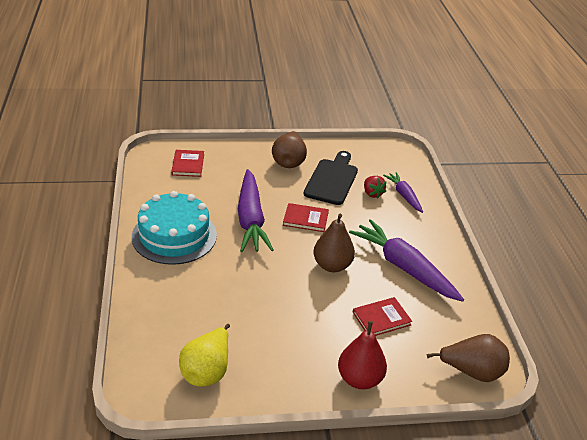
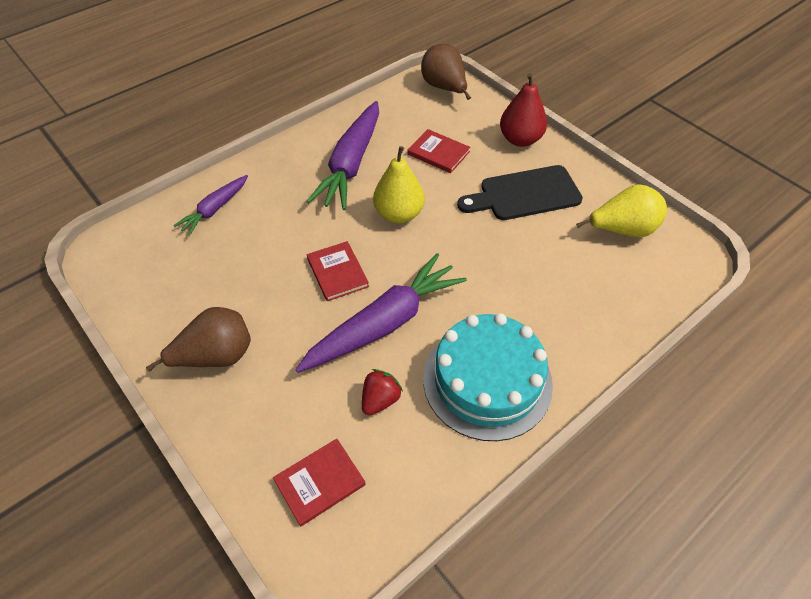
camera: 120 degrees left, 15 degrees up
(332, 180) = (229, 287): black cutting board -> black cutting board (524, 194)
(332, 265) = (399, 214): brown pear -> yellow pear
(372, 193) = (232, 237): red strawberry -> red strawberry (380, 400)

